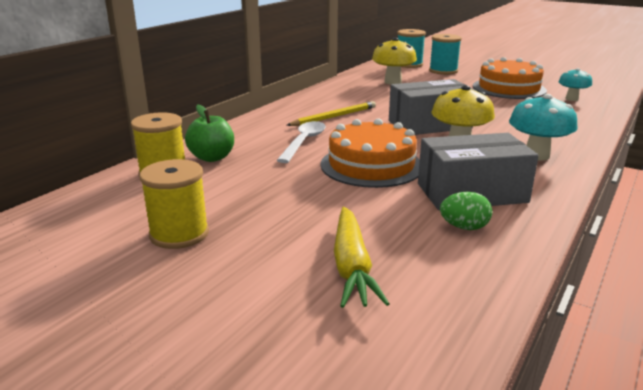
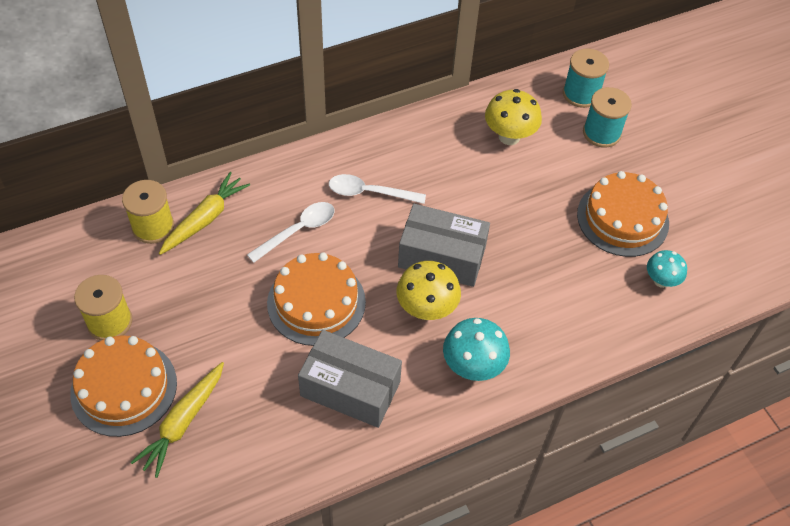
camera: 30 degrees right, 30 degrees up
(212, 157) = (205, 219): green apple -> yellow carrot
(251, 269) = (124, 388): none -> orange cake
(334, 117) = (369, 192): yellow pencil -> white spoon
(464, 227) = (295, 427): green egg -> none

